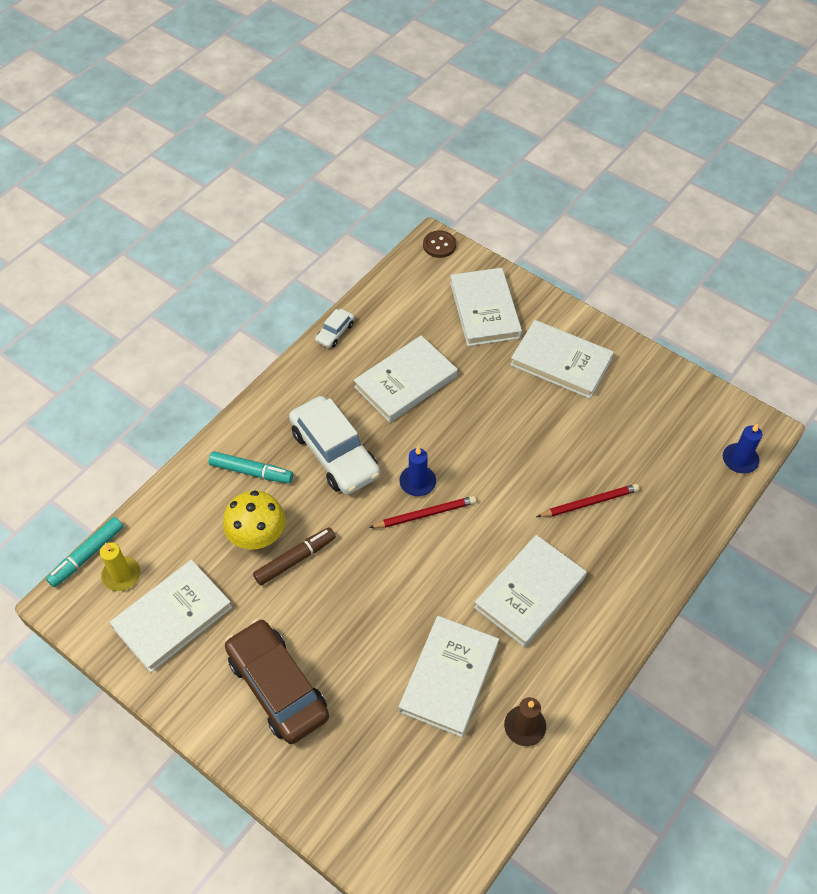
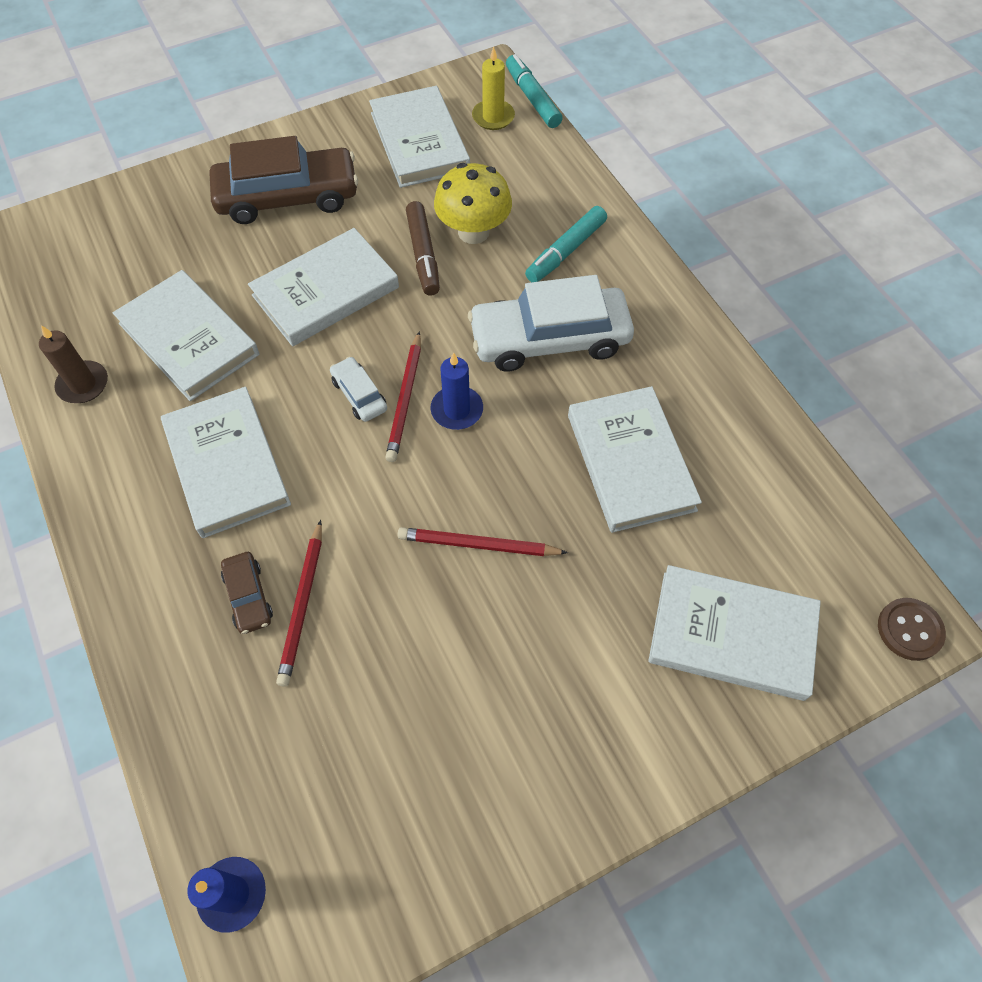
camera: 115 degrees right, 5 degrees up
(335, 332) = (760, 410): white car -> white car (359, 395)
(501, 434) = (478, 545): none -> red pencil
(561, 362) = (572, 702): white book -> white book (326, 292)
(602, 532) = (248, 596): none -> brown car

